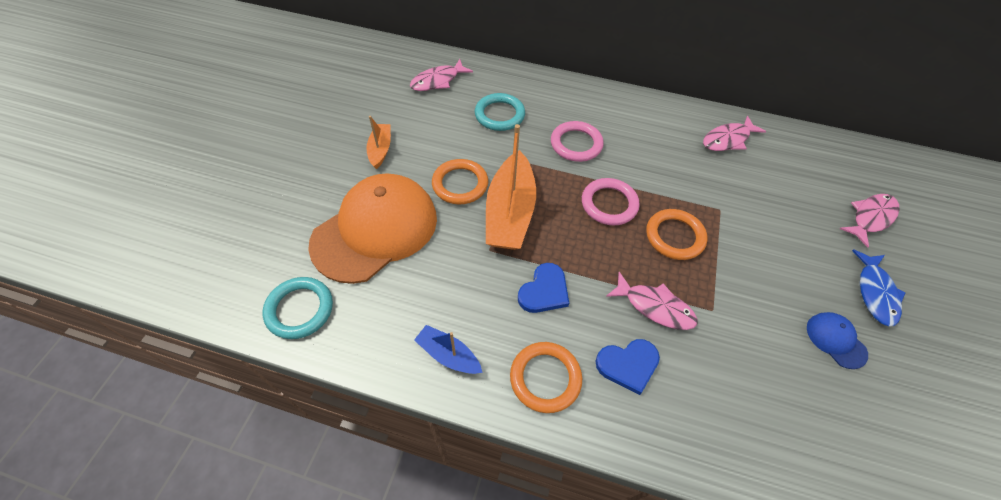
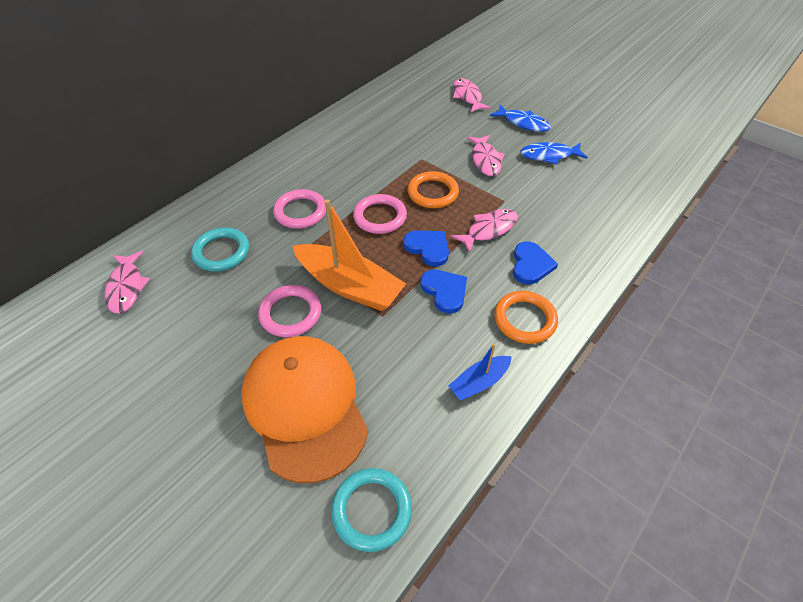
camera: 65 degrees left, 5 degrees down
(380, 150) = (191, 372): orange boat -> none
(460, 184) = (290, 313): orange ring -> pink ring
(592, 258) = (428, 248): none -> blue heart
(728, 139) = (359, 125): pink fish -> pink fish (485, 160)
(835, 340) = (549, 155): blue cap -> blue fish

